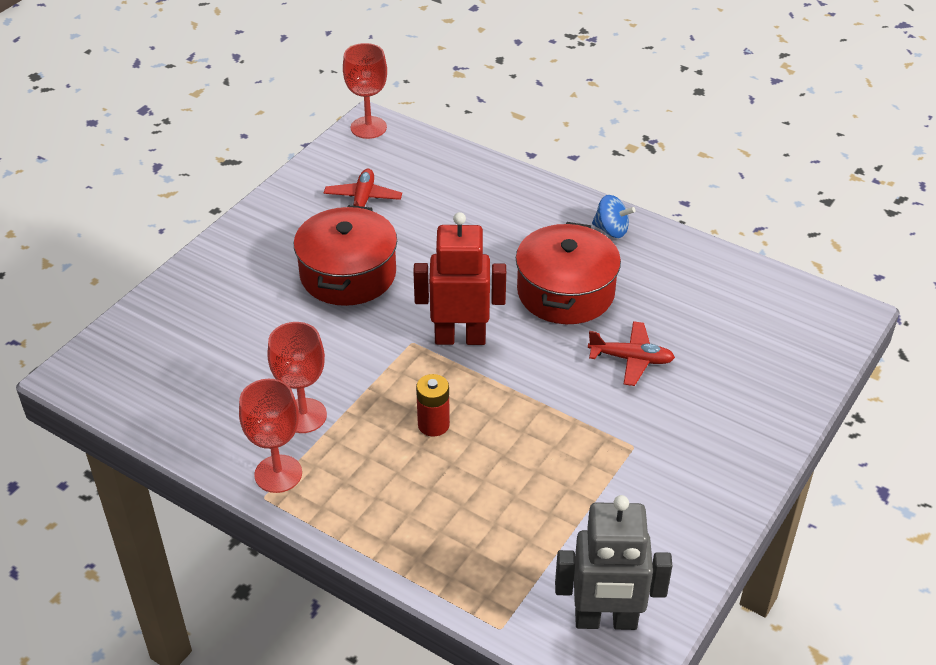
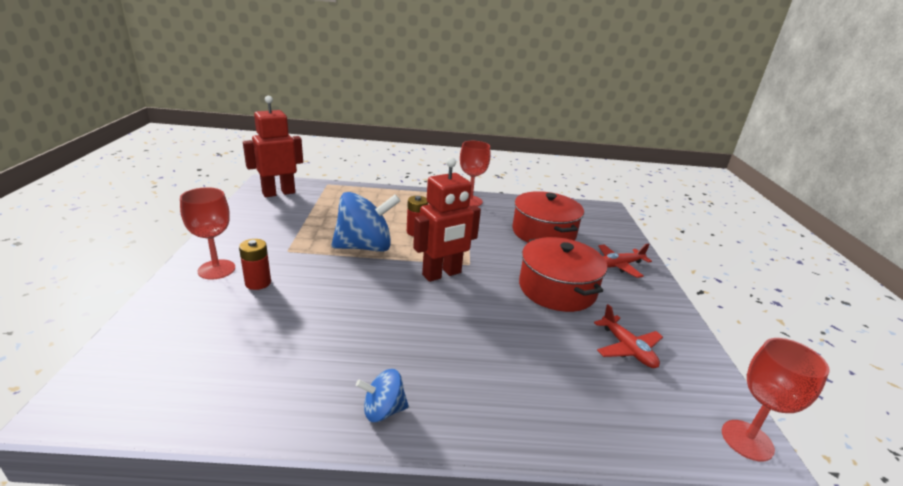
camera: 145 degrees right, 15 degrees down
(304, 416) = (486, 220): red goblet -> red goblet (216, 269)
(526, 417) = (365, 247): none -> blue spinning top
(565, 292) = (389, 328): red pot -> red pot (543, 232)
(605, 621) = (278, 193): grey robot -> red robot
(631, 359) = (308, 296): red plane -> red plane (619, 265)
(683, 398) = (258, 283): none -> red battery

